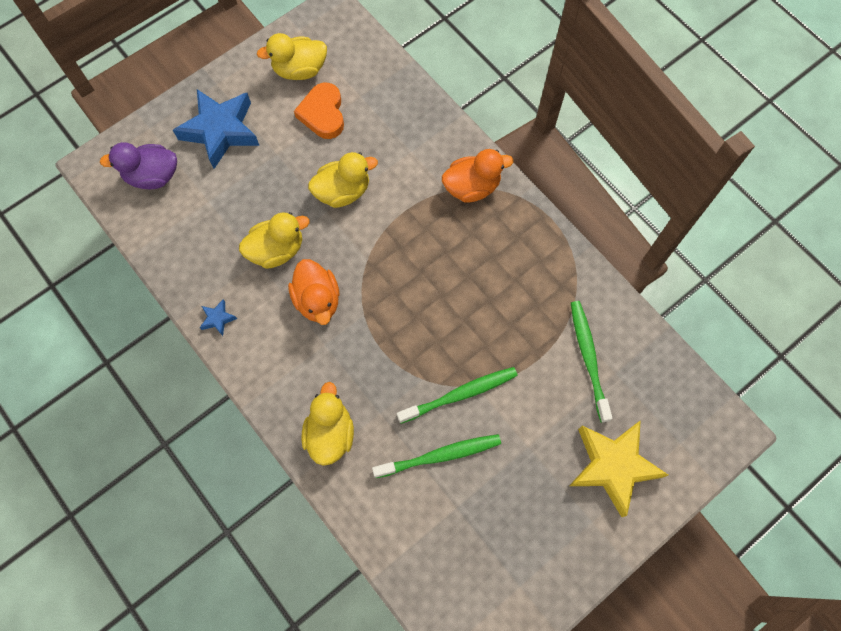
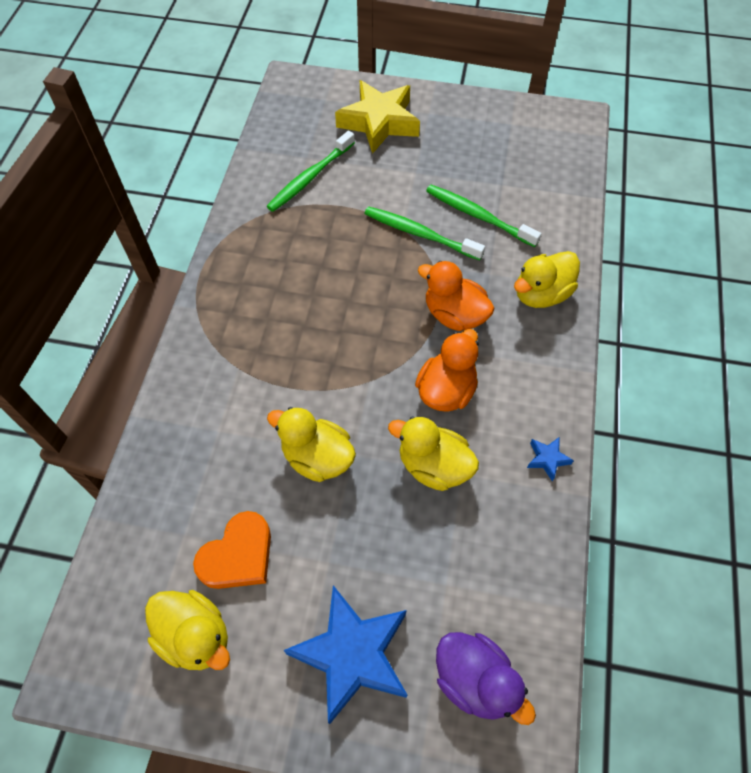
camera: 130 degrees left, 10 degrees down
(472, 187) = (217, 350): orange duck -> orange duck (454, 315)

